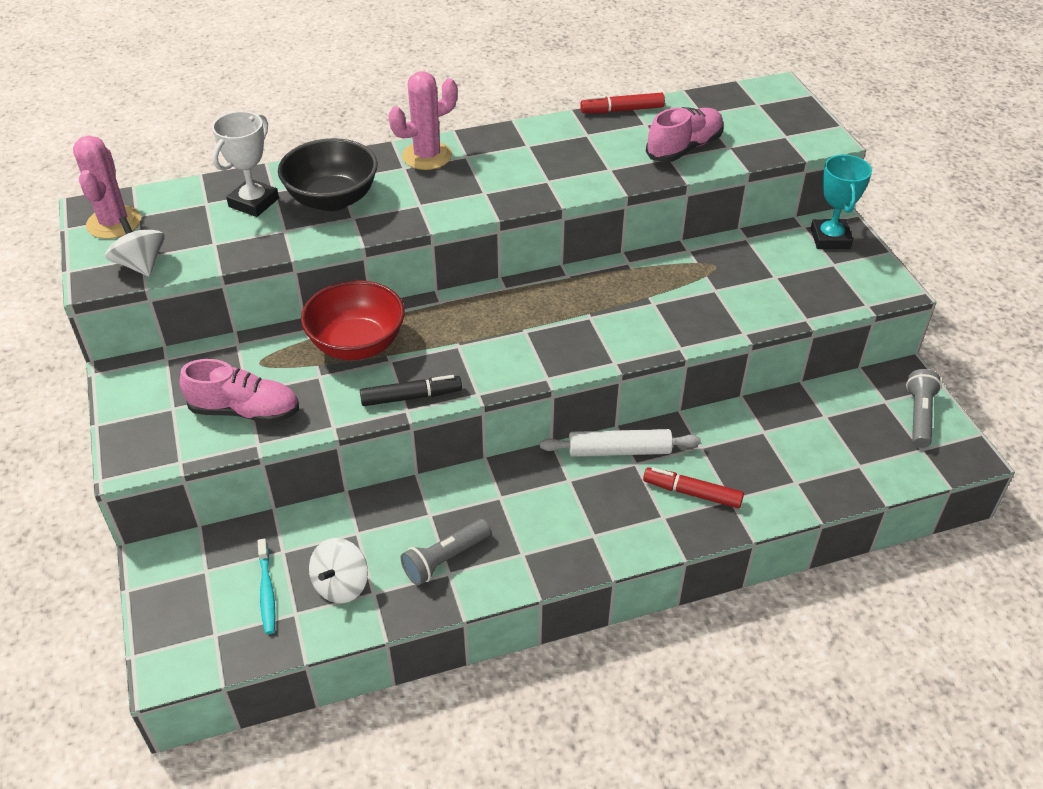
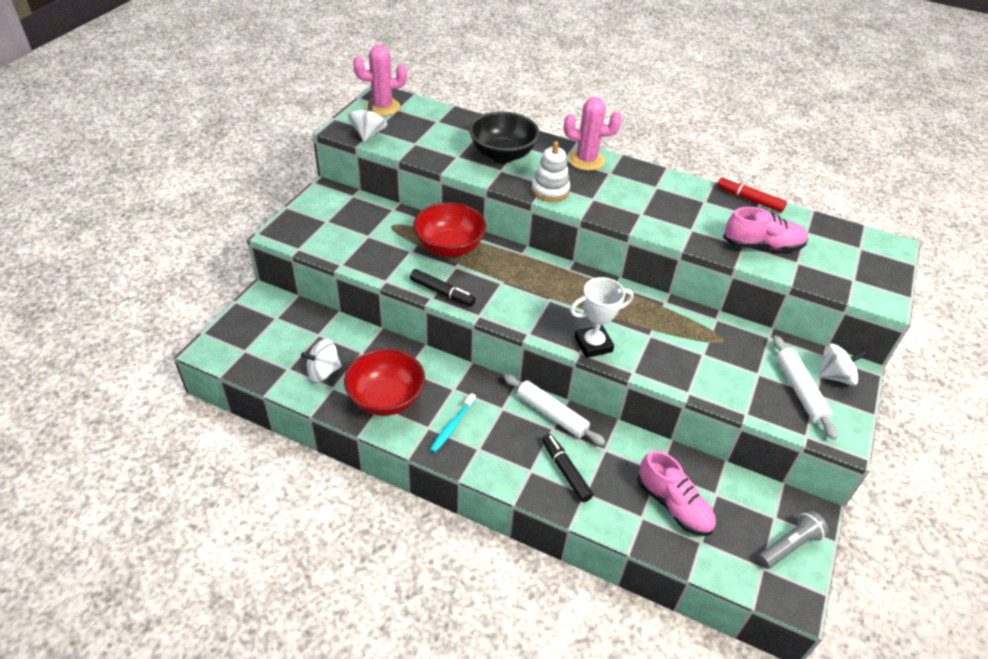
camera: 40 degrees right, 0 degrees up
(114, 223) = (382, 107): pink cactus -> pink cactus turned 45 degrees clockwise
(245, 411) = (355, 244): pink shoe -> pink shoe (673, 505)
(254, 202) = (460, 134): white trophy -> white trophy (593, 344)
(267, 591) = (288, 348): turquoise toothbrush -> turquoise toothbrush (452, 426)
(432, 209) = (550, 190): none -> white stacking toy
(445, 559) = (386, 398): grey flashlight -> red bowl
(692, 493) = (565, 471): red marker -> black marker
(820, 270) = (799, 391): none -> white rolling pin
(830, 238) = (835, 376): turquoise trophy -> white spinning top

